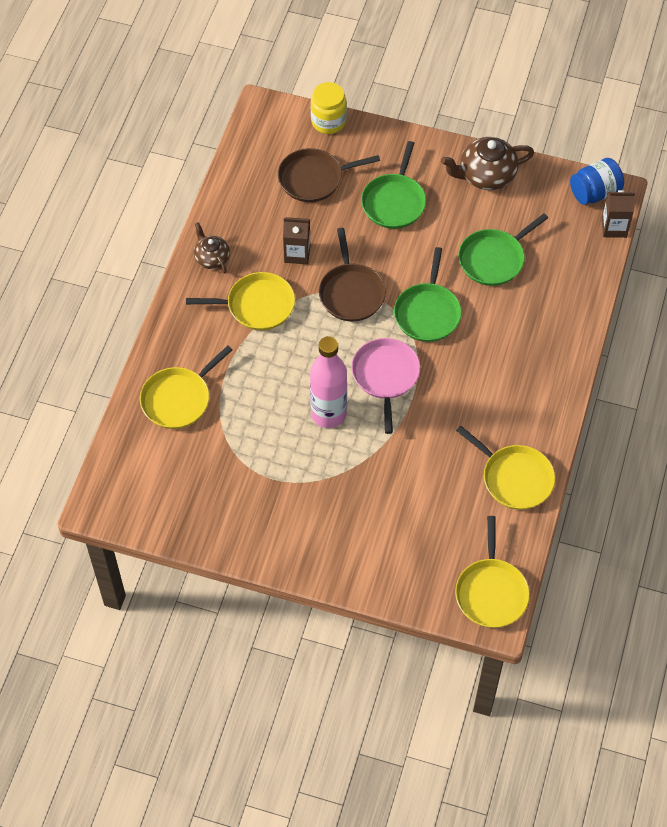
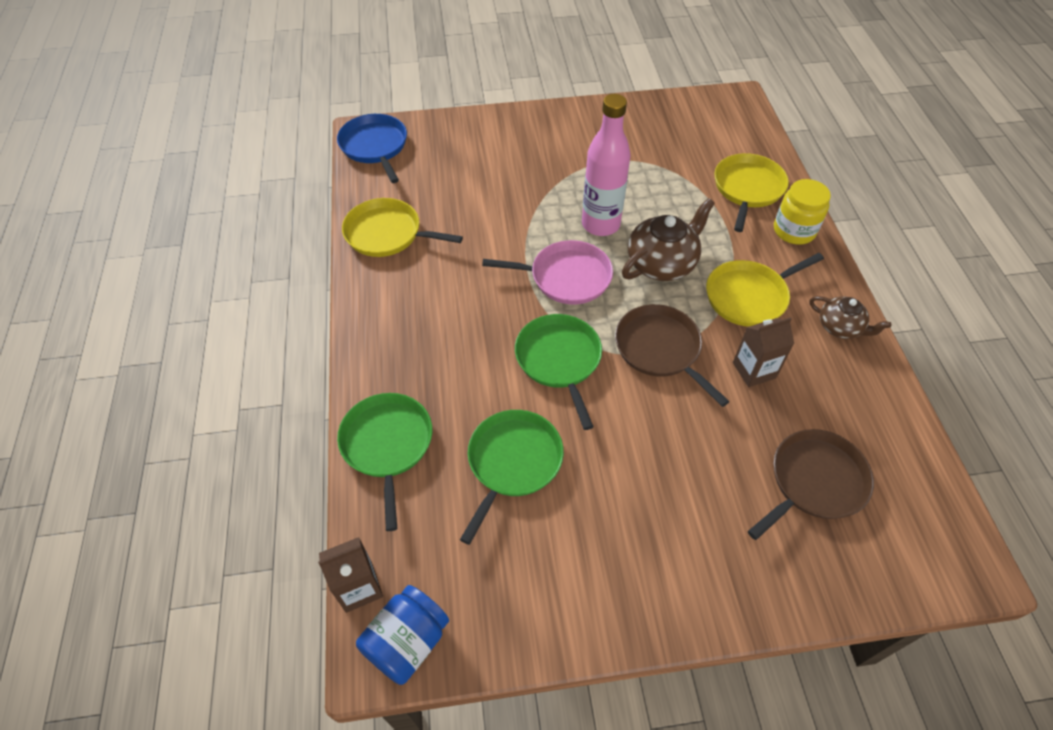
camera: 155 degrees right, 5 degrees down
(328, 121) = (870, 590): yellow jar -> yellow jar (794, 230)
(385, 376) = (566, 277): pink pan -> pink pan turned 60 degrees counterclockwise
(394, 202) = (688, 492): green pan -> green pan (387, 445)
(485, 175) = (587, 597): brown teapot -> brown teapot (662, 263)
(491, 592) = (375, 146): yellow pan -> blue pan

